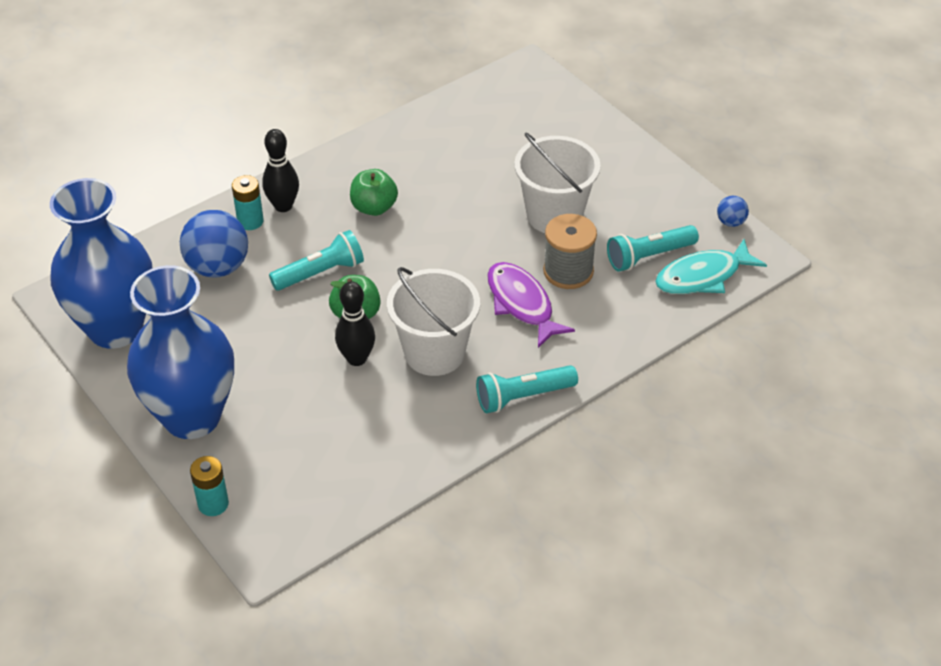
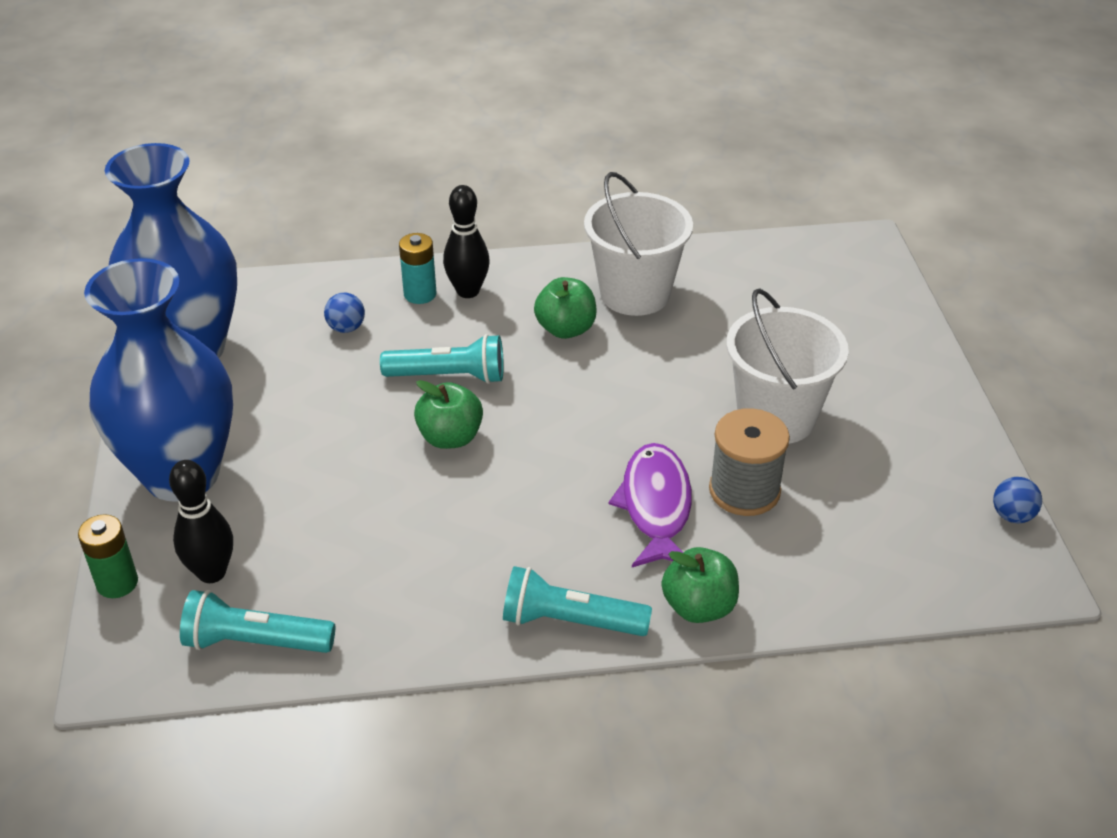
camera: 30 degrees right, 5 degrees down
(213, 504) = (117, 583): turquoise battery -> green battery
(218, 267) = (346, 328): blue ball -> blue ball, size x0.48
(357, 358) = (410, 488): black bowling pin -> black bowling pin (212, 572)
(434, 353) = (504, 519): white bucket -> white bucket (635, 293)
(591, 355) = (699, 607): none -> green apple
(648, 256) = (865, 514): turquoise flashlight -> turquoise flashlight (255, 642)
(703, 276) = (924, 570): turquoise fish -> none

